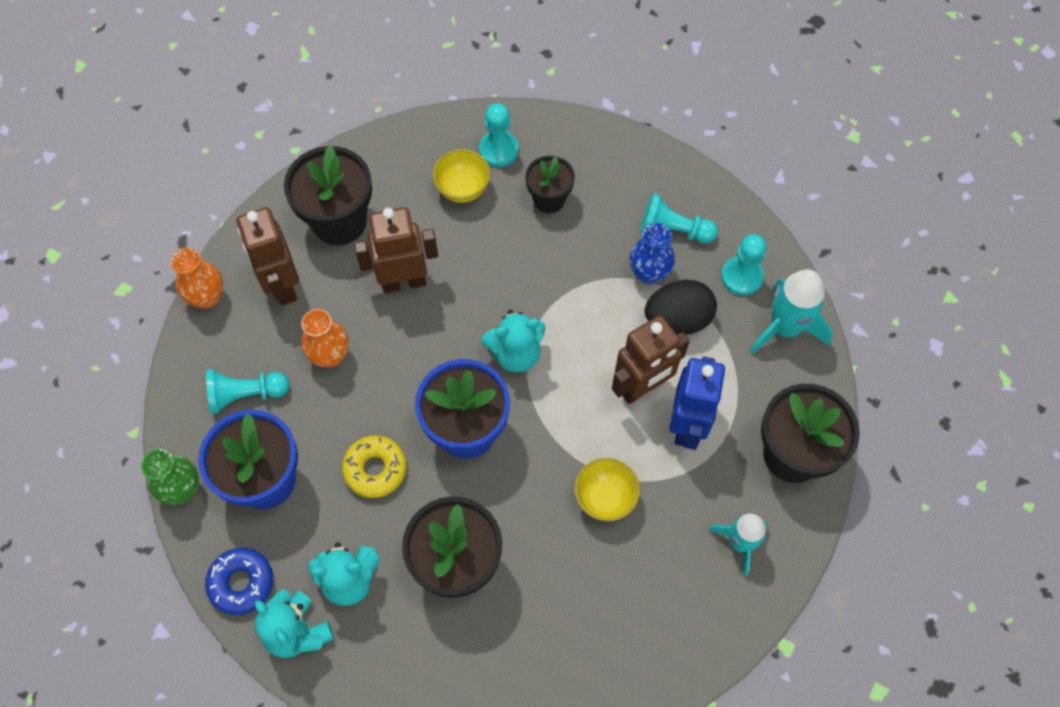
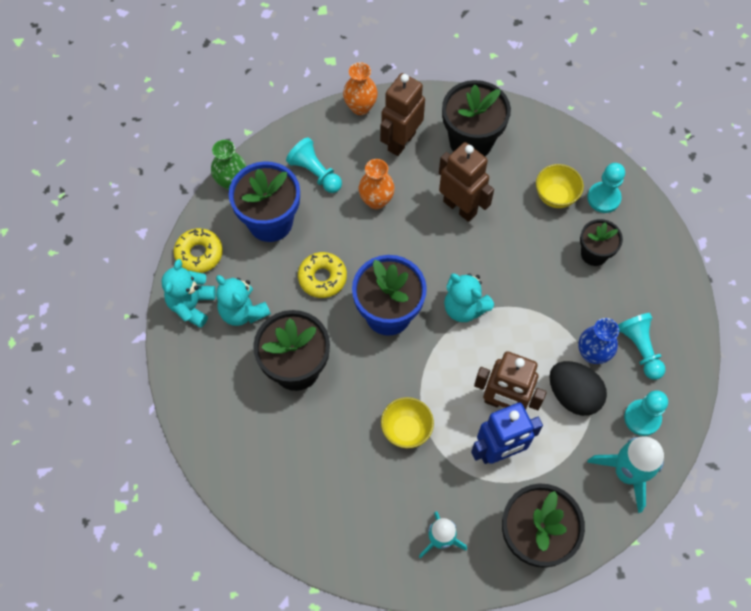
camera: 55 degrees right, 0 degrees up
(241, 583) = (199, 254): blue donut -> yellow donut

